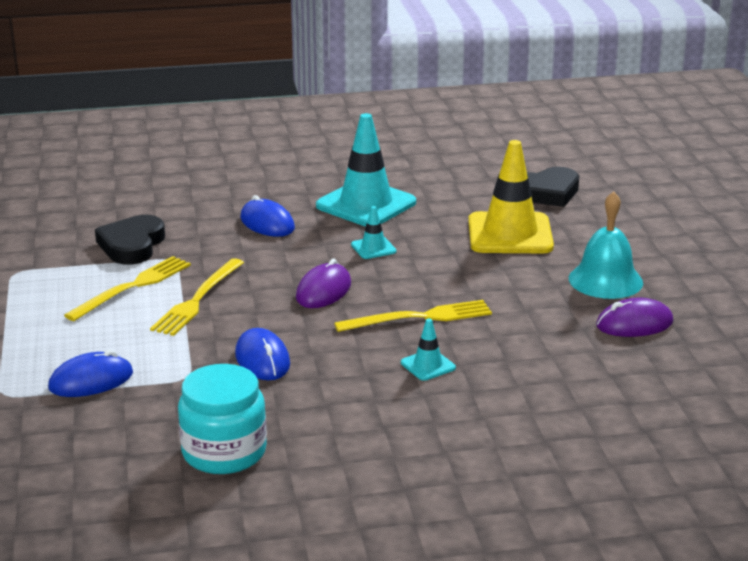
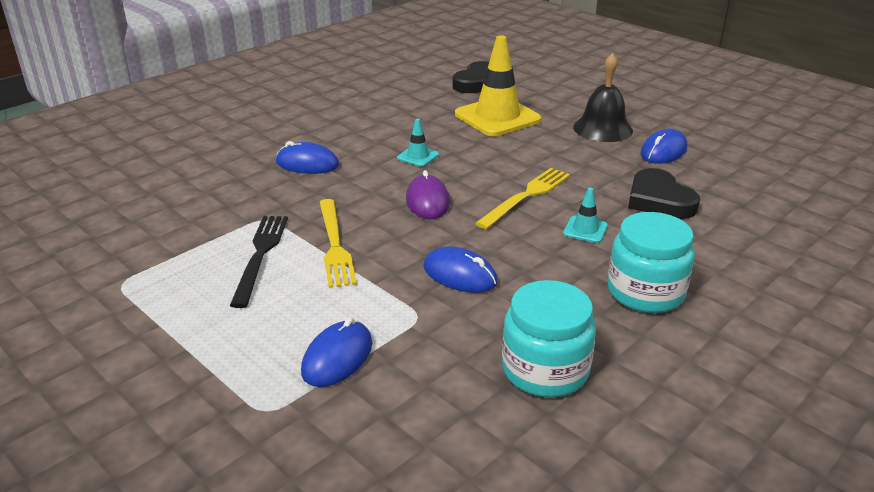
camera: 35 degrees left, 5 degrees up
(132, 245) = (210, 219): black heart -> black heart (659, 200)
(133, 287) = (260, 255): yellow fork -> black fork
(366, 204) = (365, 126): turquoise traffic cone -> none
(398, 434) = (645, 292): none -> turquoise jar
(605, 280) = (603, 128): turquoise bell -> black bell
(634, 324) = (663, 151): purple mouse -> blue mouse

